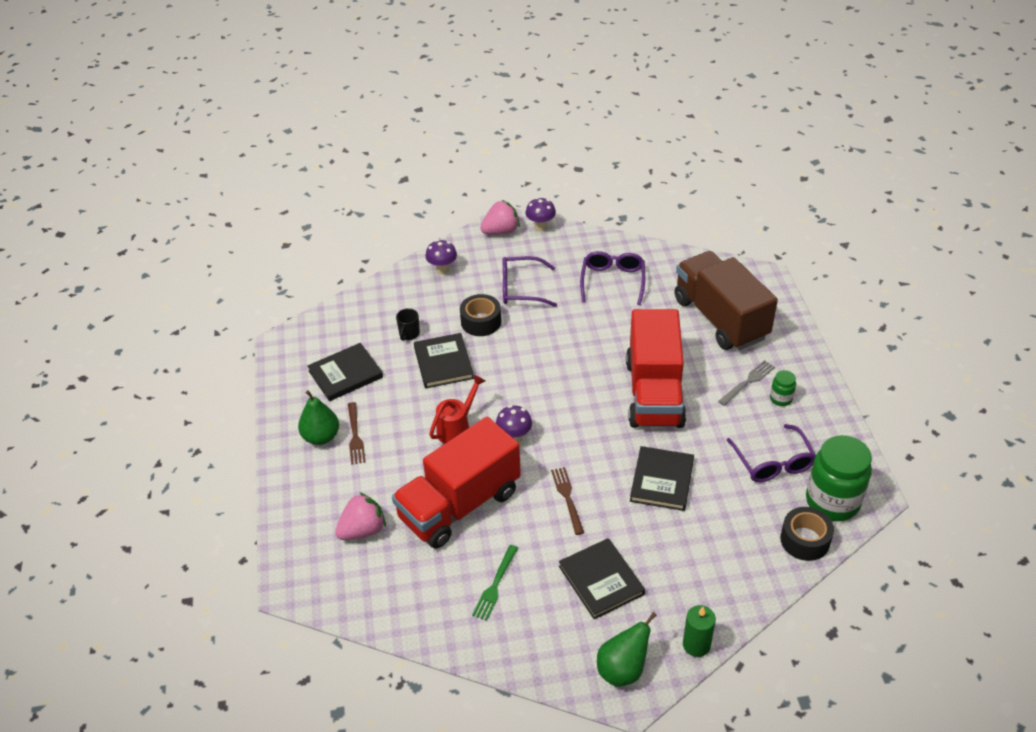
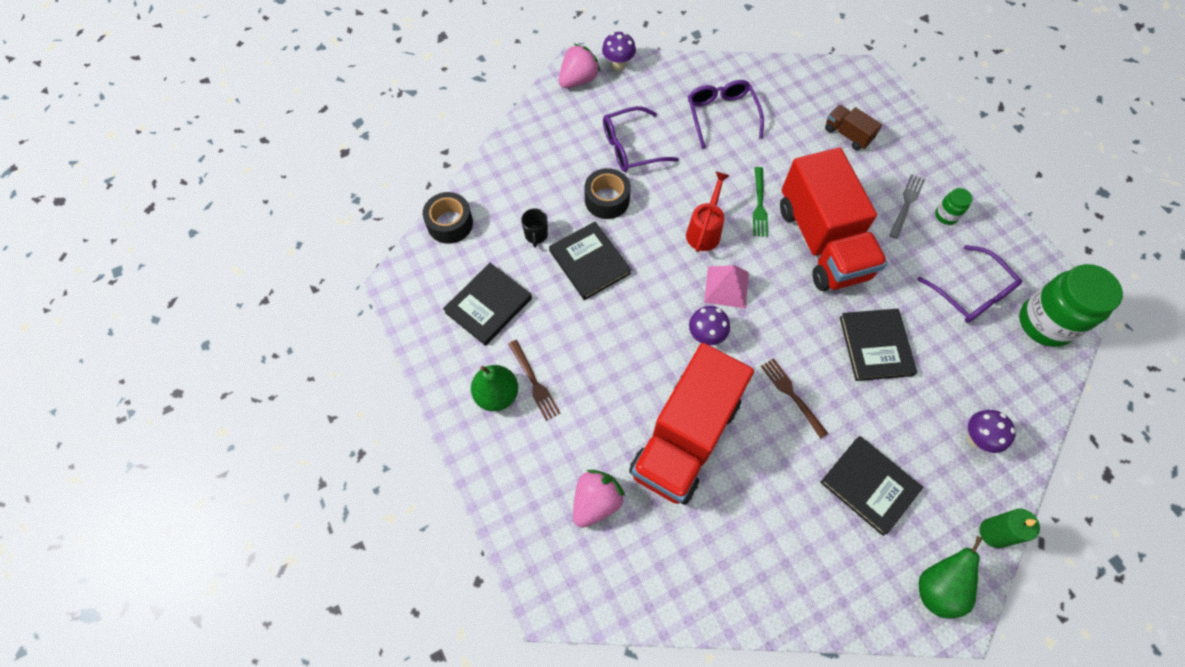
camera: 20 degrees left, 20 degrees up
(442, 270) = (536, 144): purple mushroom -> purple mushroom (976, 438)
(457, 428) = (640, 341): red watering can -> red watering can (705, 230)
(495, 585) = (766, 526): green fork -> green fork (759, 204)
(551, 407) = (726, 287): none -> pink pyramid
(720, 318) = (847, 134): brown truck -> brown truck, size x0.42
(805, 540) = (1039, 376): black tape -> black tape (450, 223)

